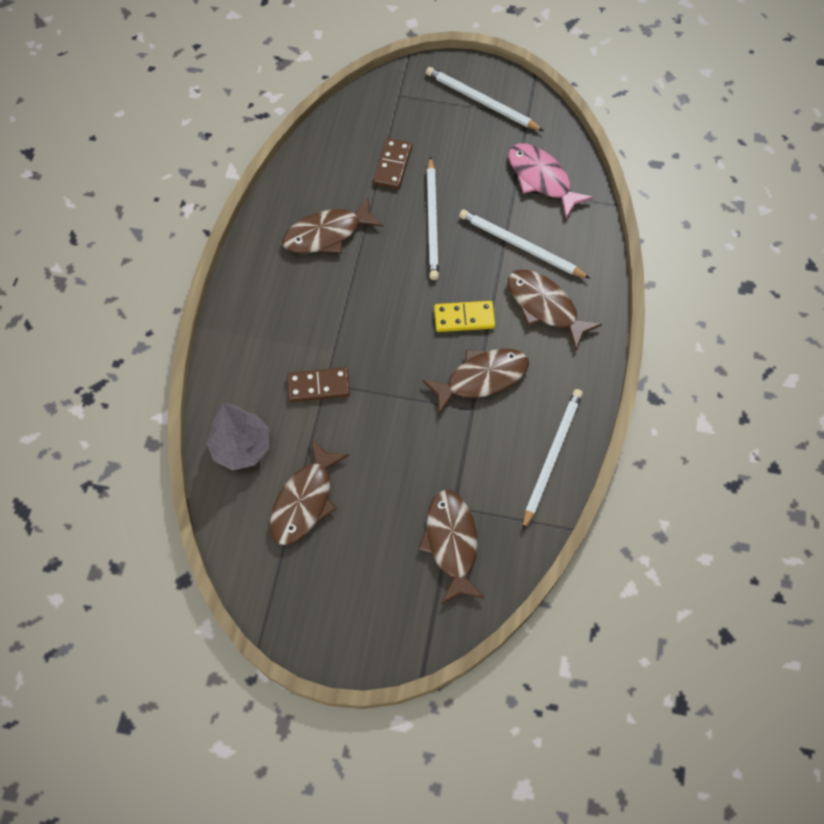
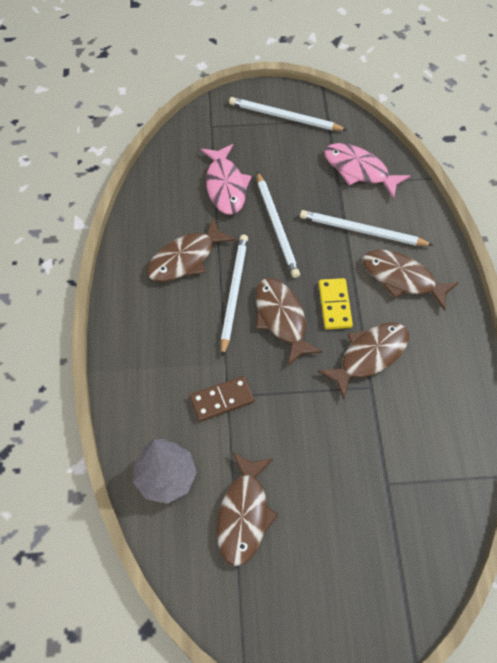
camera: 15 degrees left, 5 degrees down
(393, 165) = (225, 186): brown domino -> pink fish
(451, 542) = (396, 519): brown fish -> brown fish (281, 318)
(464, 318) = (334, 305): yellow domino -> yellow domino turned 75 degrees counterclockwise
(552, 457) = (458, 412): white pencil -> white pencil (234, 293)

